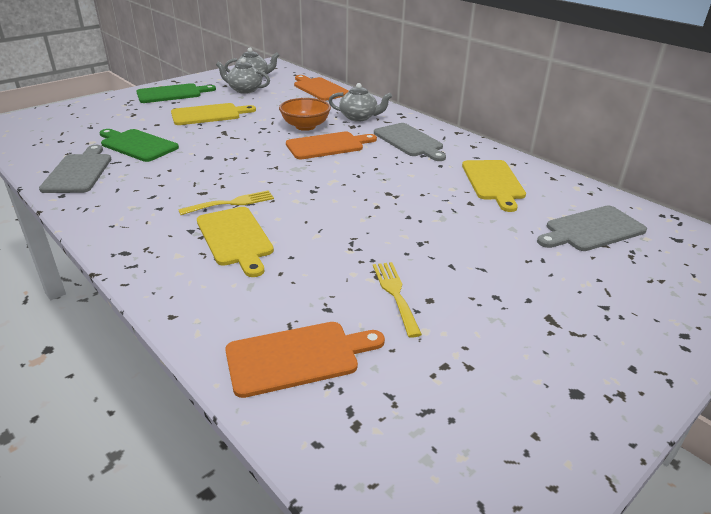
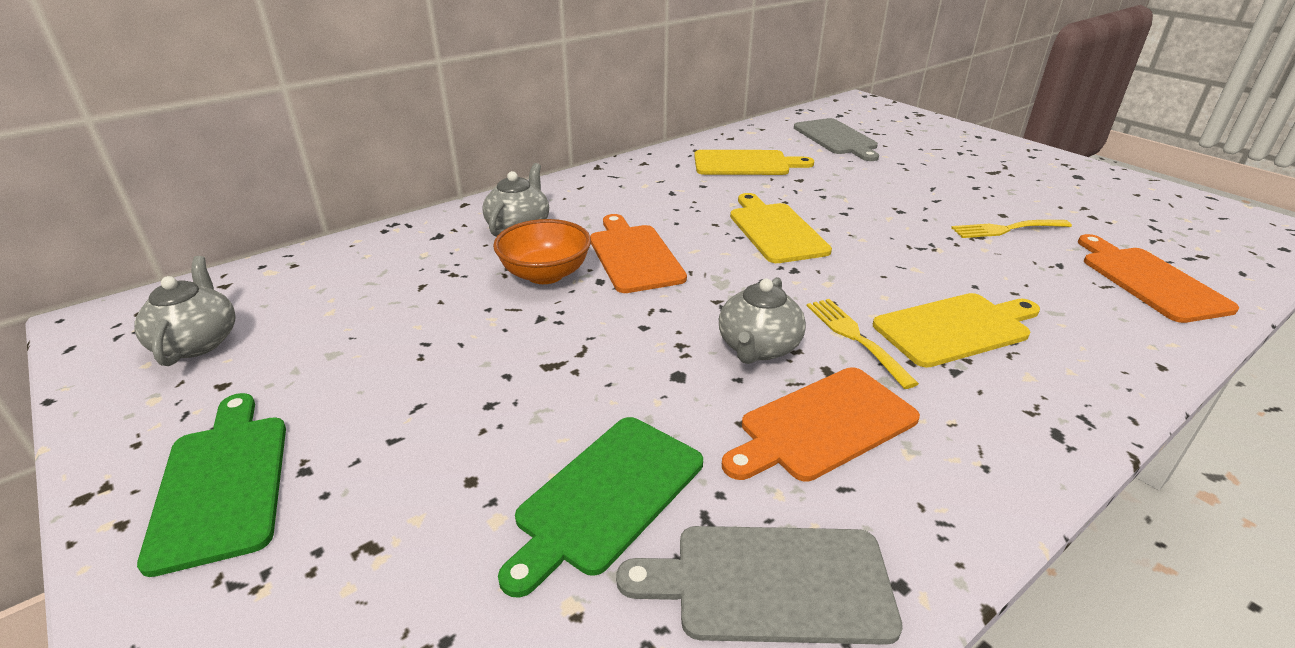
camera: 85 degrees left, 0 degrees up
(208, 114) = (434, 395): yellow cutting board -> yellow cutting board (775, 231)
(244, 90) = (285, 351): grey teapot -> grey teapot (758, 347)
(319, 89) = (346, 258): orange cutting board -> orange cutting board (823, 425)
(409, 141) = (624, 197): grey cutting board -> none

